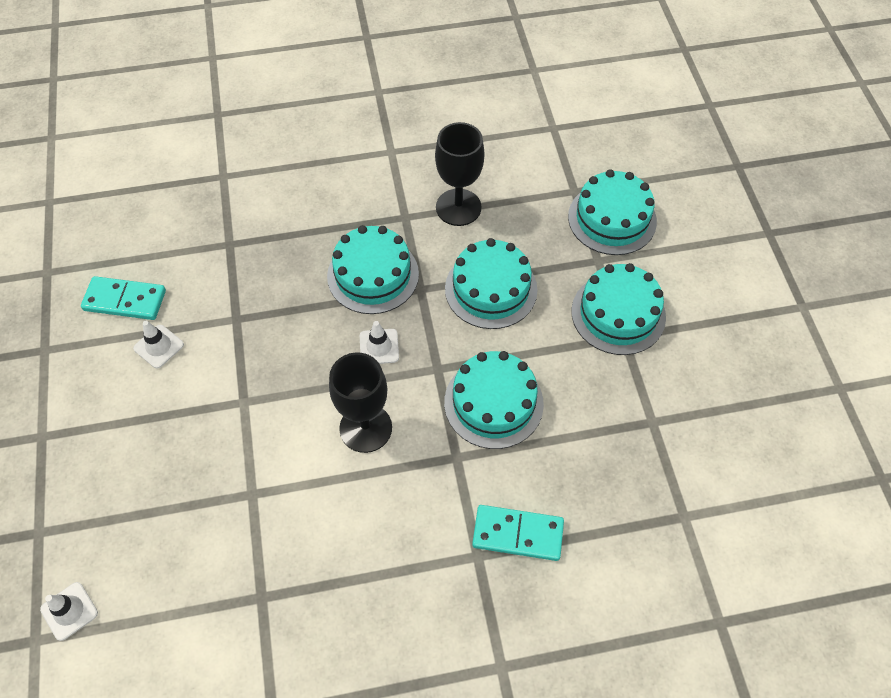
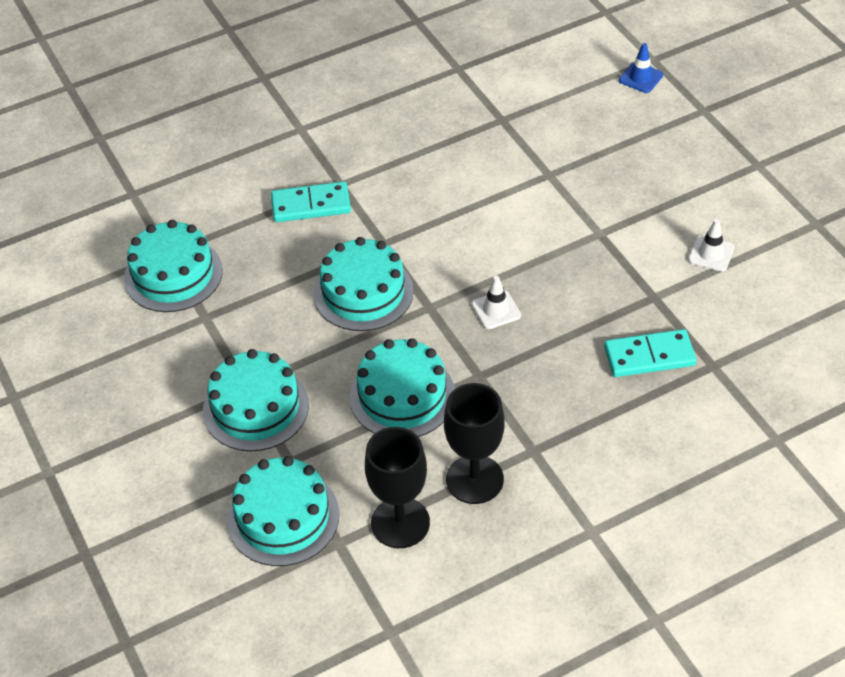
camera: 165 degrees right, 10 degrees down
(69, 611) = (641, 78): white traffic cone -> blue traffic cone
(125, 300) = (777, 283): turquoise domino -> turquoise domino (649, 356)
(365, 428) = (475, 242): black goblet -> black goblet (400, 523)
(373, 275) = (537, 375): turquoise cake -> turquoise cake (173, 274)

